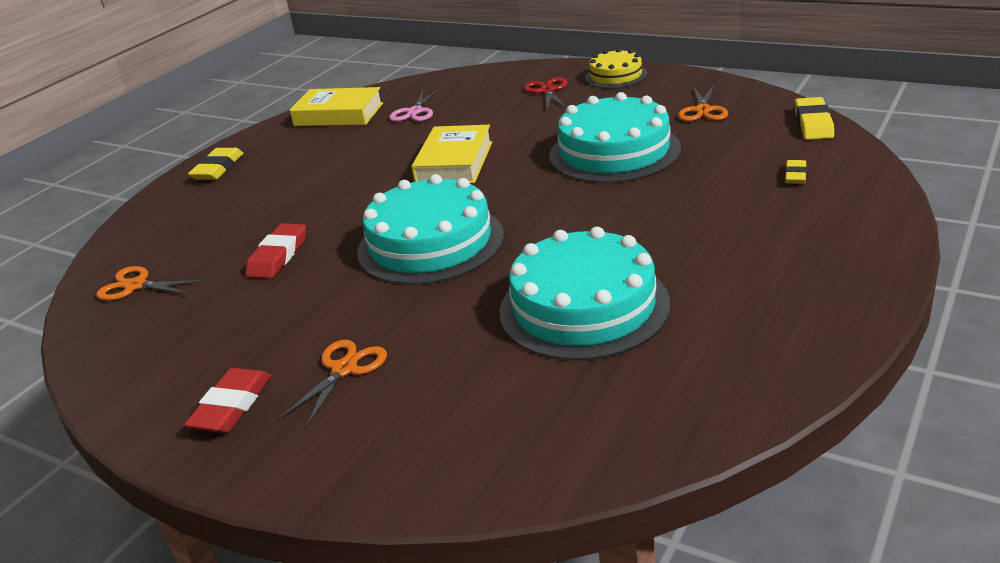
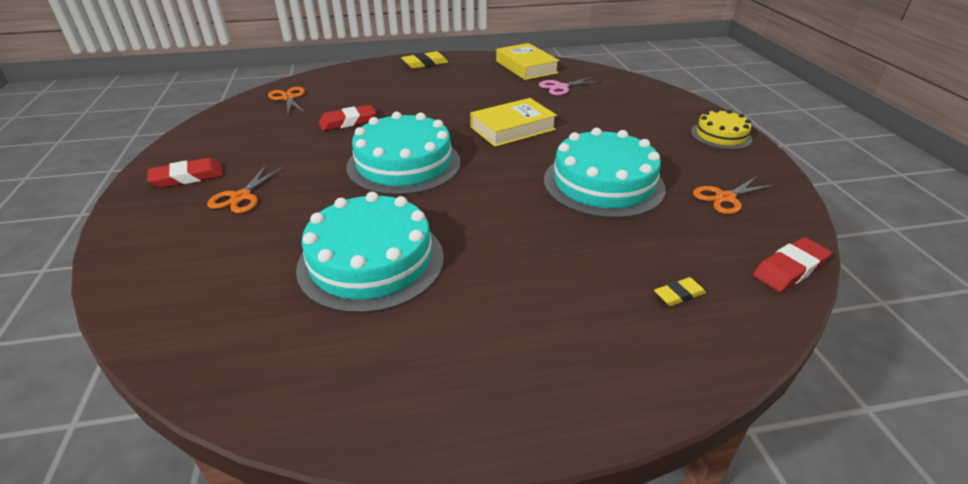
camera: 45 degrees right, 5 degrees up
(344, 369) = (241, 197): orange scissors -> orange scissors turned 120 degrees clockwise
(547, 91) = (656, 119): red scissors -> none
(813, 123) = (789, 269): yellow eraser -> red eraser

